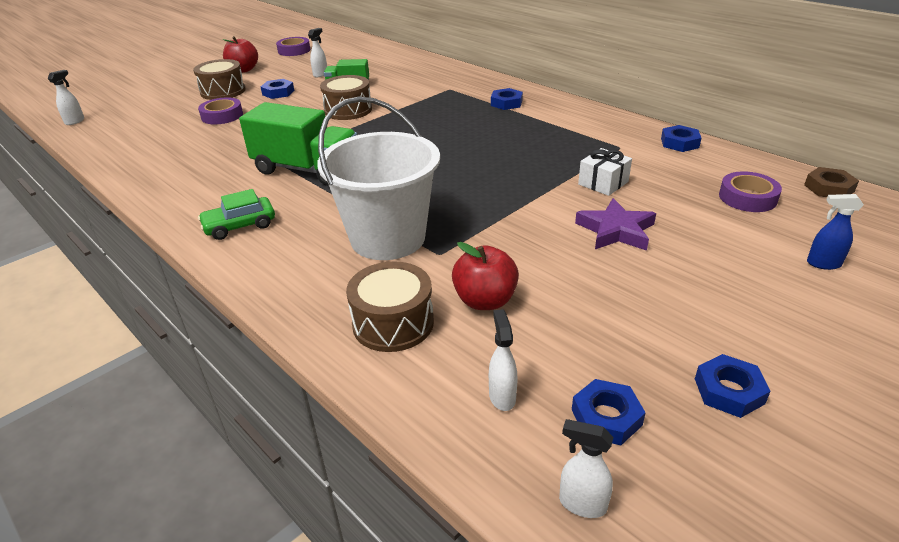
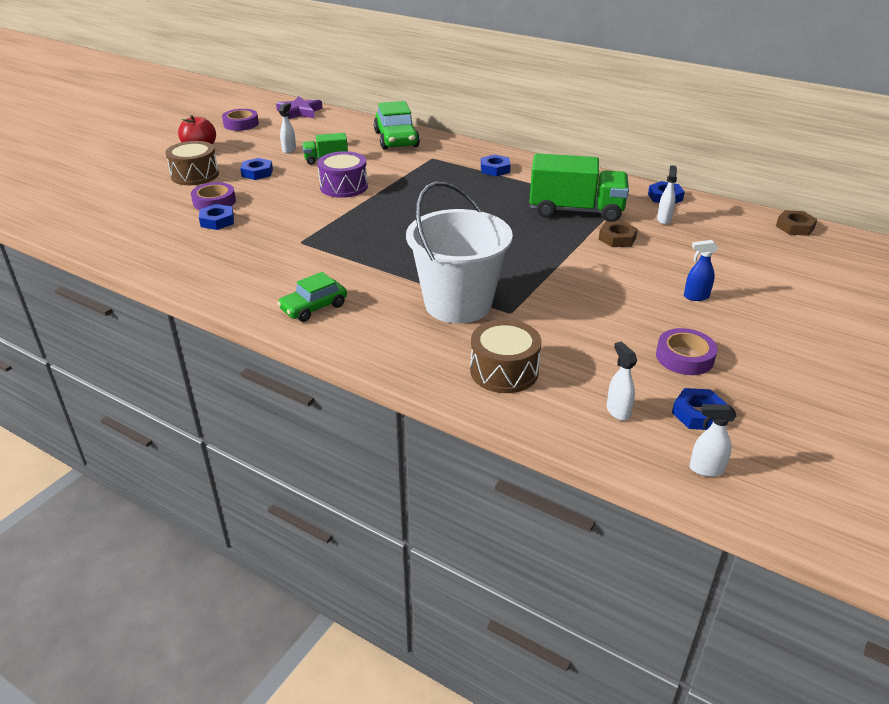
camera: 15 degrees left, 0 degrees up
(75, 121) = (50, 220): white spray bottle -> white spray bottle (664, 219)
(306, 170) = (342, 249): green truck -> green truck (576, 211)
(348, 110) = (344, 187): brown drum -> purple drum
(425, 70) = (396, 139): none -> green car
(485, 301) = (568, 345): red apple -> none
(603, 183) = (617, 238): white gift -> brown nut
(616, 230) = (645, 278): purple star -> purple star (299, 112)
(729, 391) = (774, 385): blue nut -> blue nut (217, 221)
(747, 198) = (736, 240): purple tape -> purple tape (684, 357)
(823, 264) = (808, 288): blue spray bottle -> blue spray bottle (695, 297)

